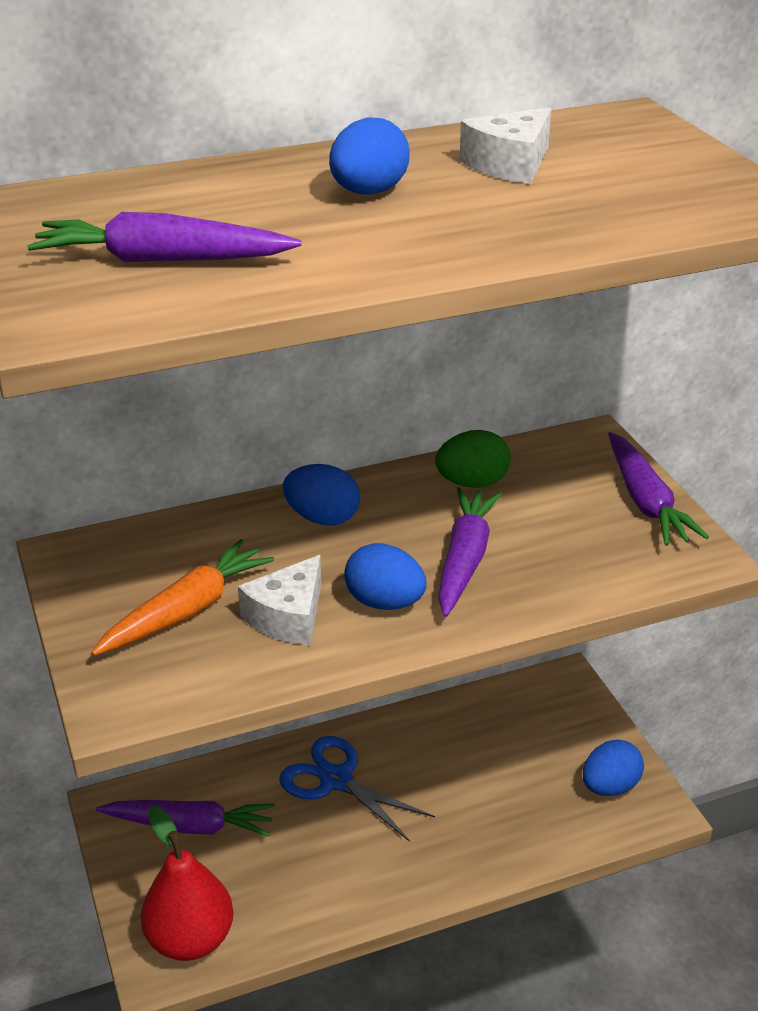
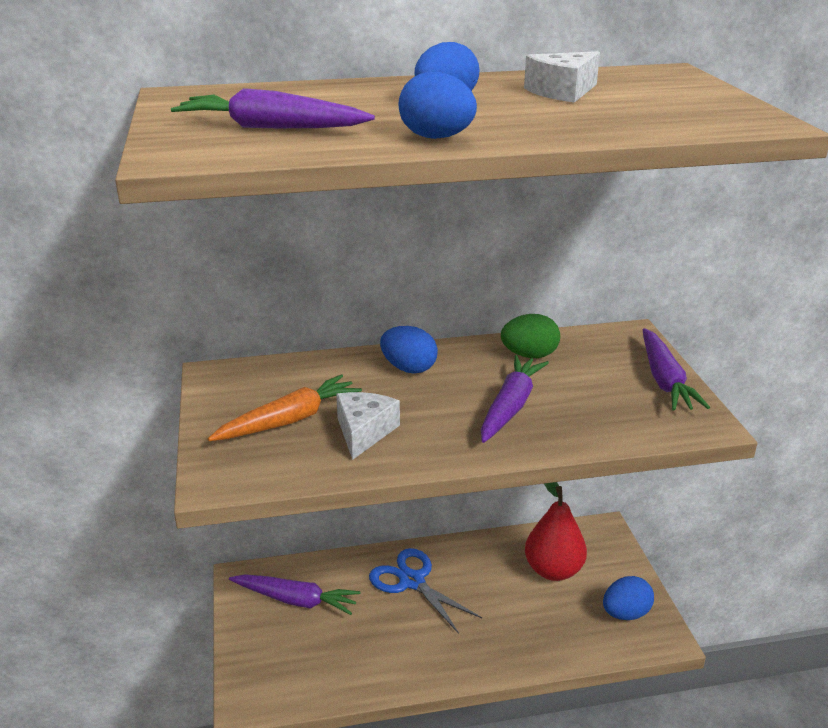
camera: 10 degrees right, 5 degrees down
(190, 939) = (277, 683): red pear -> red pear (553, 570)
(288, 616) = (364, 432): white cheese -> white cheese turned 150 degrees clockwise
(384, 602) = (440, 430): blue egg -> blue egg (436, 138)

